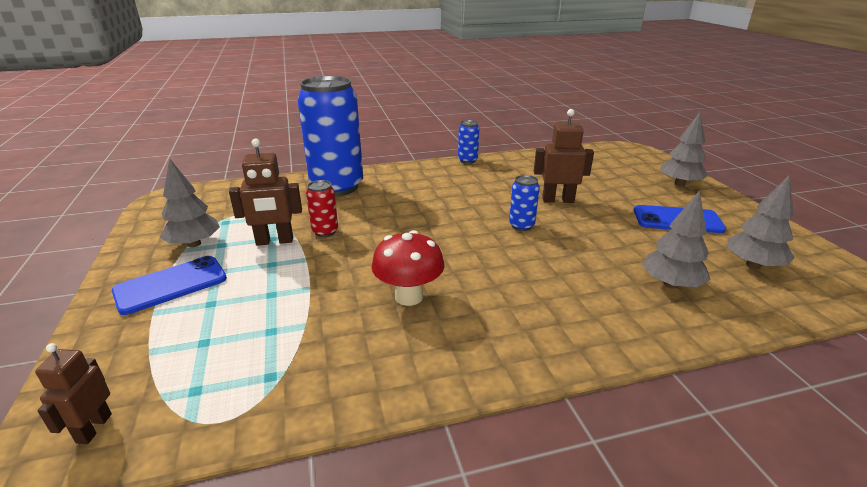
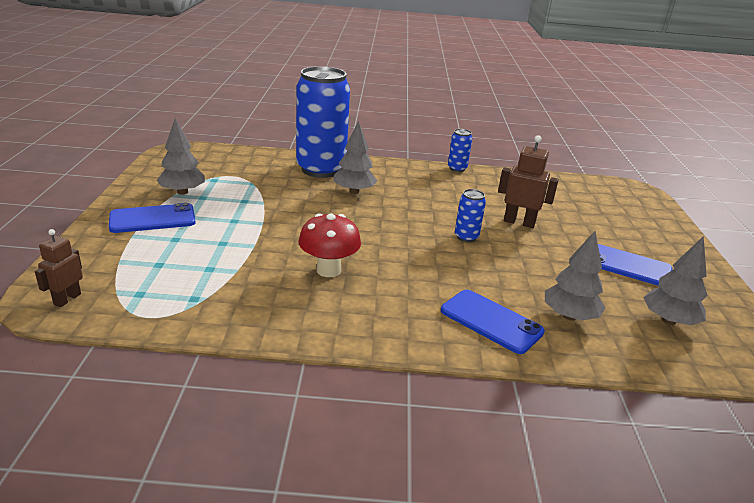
camera: 15 degrees right, 0 degrees up
(274, 241) = (245, 203): brown robot -> none
(325, 232) = (290, 205): red can -> none
(607, 310) = (491, 321): none -> blue phone
(679, 184) = (661, 233): grey tree -> grey tree (354, 191)

